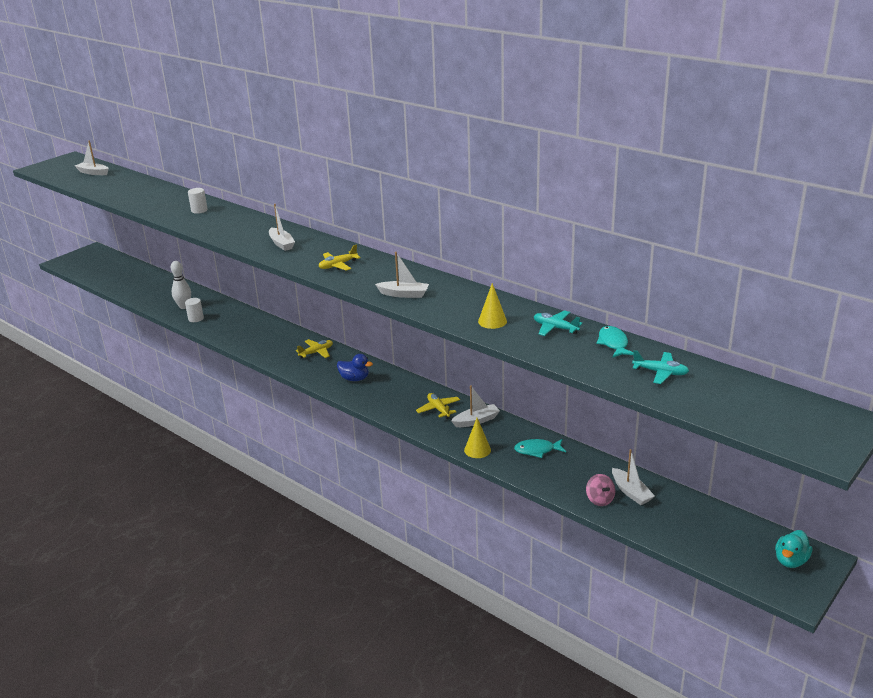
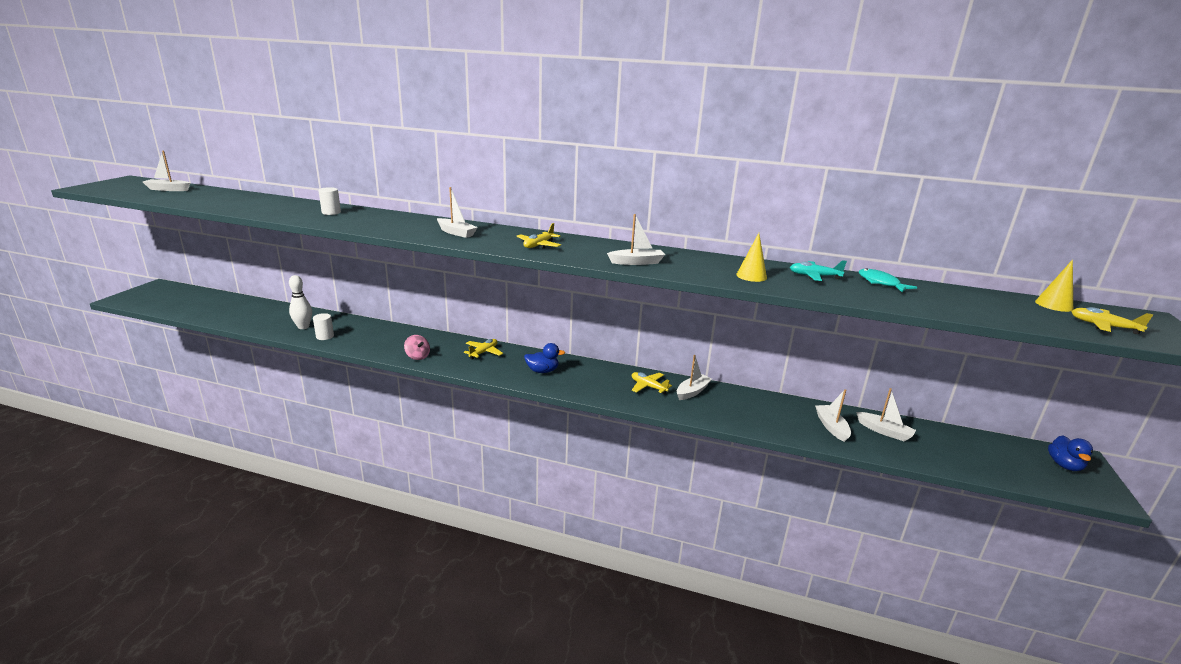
camera: 25 degrees left, 5 degrees down
(477, 450) = (719, 417): yellow cone -> yellow cone (1053, 305)
(537, 450) = (771, 409): turquoise fish -> none
(580, 478) = (831, 427): none -> white boat
(599, 499) = (868, 443): pink spinning top -> pink spinning top (417, 356)
(660, 372) = (955, 300): turquoise plane -> none
(773, 422) = (1103, 326): none -> yellow plane
(790, 560) = (1064, 465): turquoise duck -> blue duck

